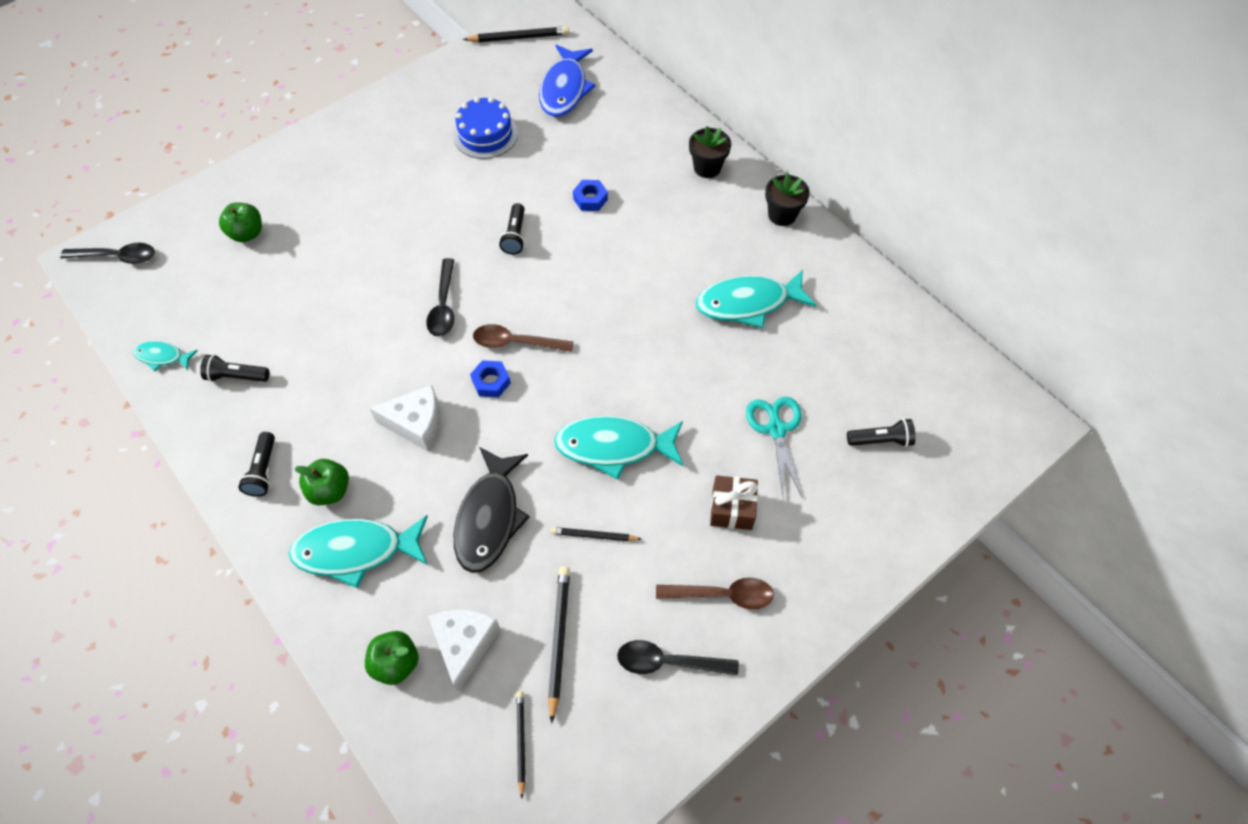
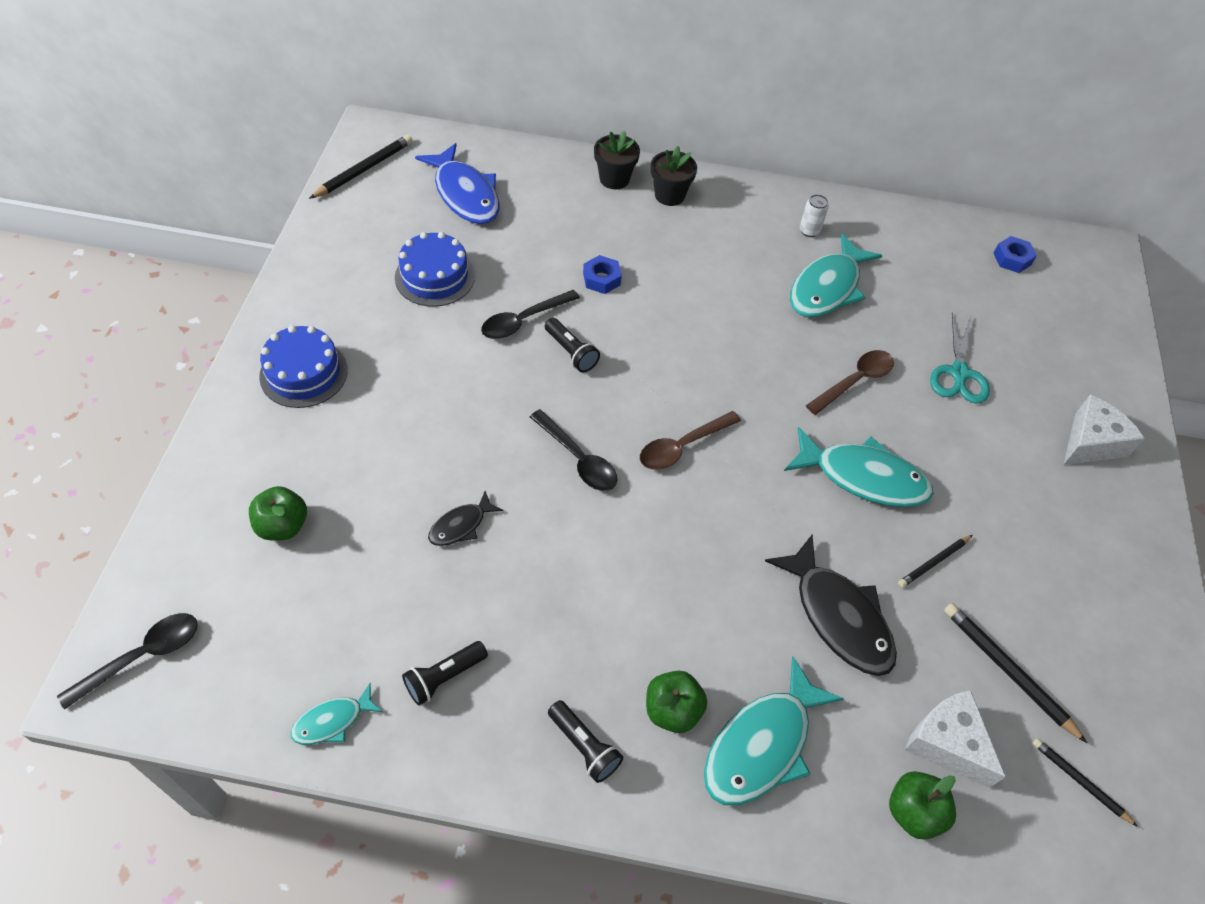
camera: 45 degrees left, 5 degrees down
(335, 298) = (461, 525): none -> black fish
(348, 151) = (303, 373): none -> blue cake
(417, 424) = (680, 584): white cheese -> white cheese (1091, 443)
(491, 382) = (701, 497): blue nut -> blue nut (1012, 259)
(614, 447) = (863, 477): turquoise fish -> turquoise fish turned 120 degrees counterclockwise
(668, 662) = (1098, 617): black spoon -> black spoon (523, 320)
(722, 595) = (1071, 532): brown spoon -> brown spoon (855, 381)
(732, 509) = (1001, 459): brown gift -> none
(776, 429) = (959, 373): turquoise scissors -> turquoise scissors turned 120 degrees counterclockwise
(782, 215) = (771, 200): black flower pot -> black flower pot (614, 179)
(785, 254) = (809, 231): none -> white can
(881, 440) = (1033, 331): black flashlight -> none

